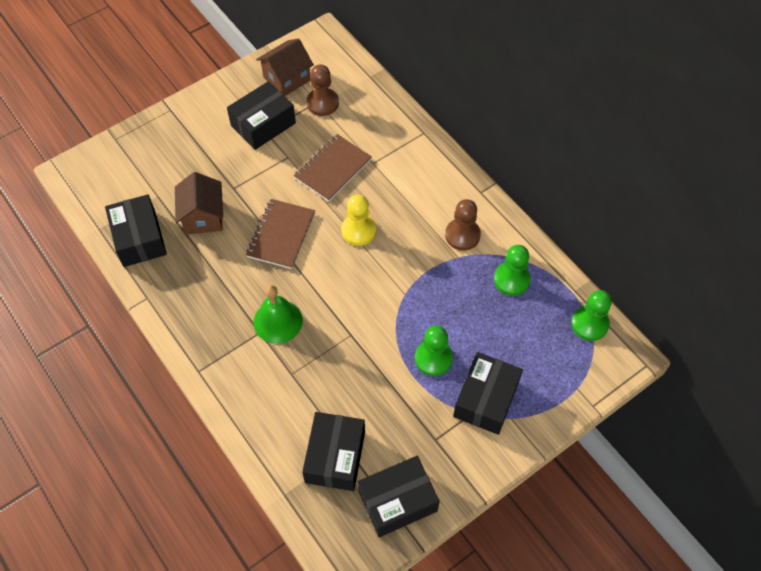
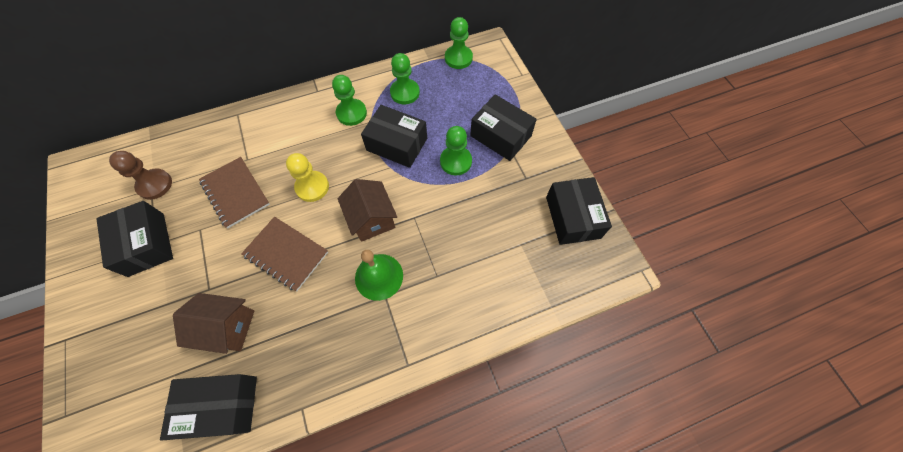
camera: 75 degrees left, 5 degrees up
(287, 79) = (104, 210): brown house -> brown house (372, 219)
(335, 457) = (525, 256): black box -> black box (397, 144)
(462, 235) = (351, 113): brown pawn -> green pawn

